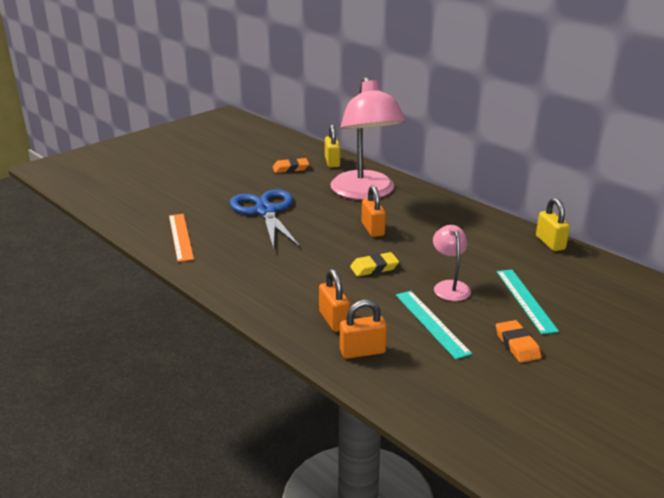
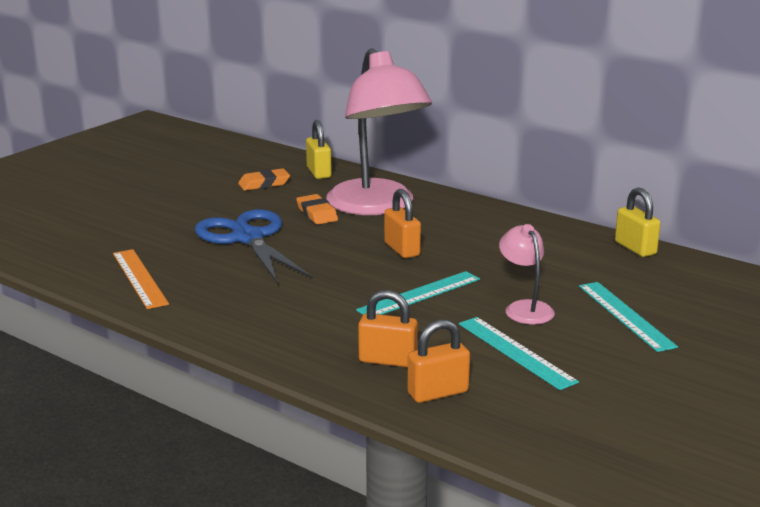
camera: 10 degrees left, 5 degrees down
(334, 320) = (387, 360): orange padlock -> orange padlock turned 45 degrees counterclockwise
(374, 268) = (419, 294): yellow eraser -> turquoise ruler
(517, 345) = (631, 366): orange eraser -> orange eraser (317, 213)

